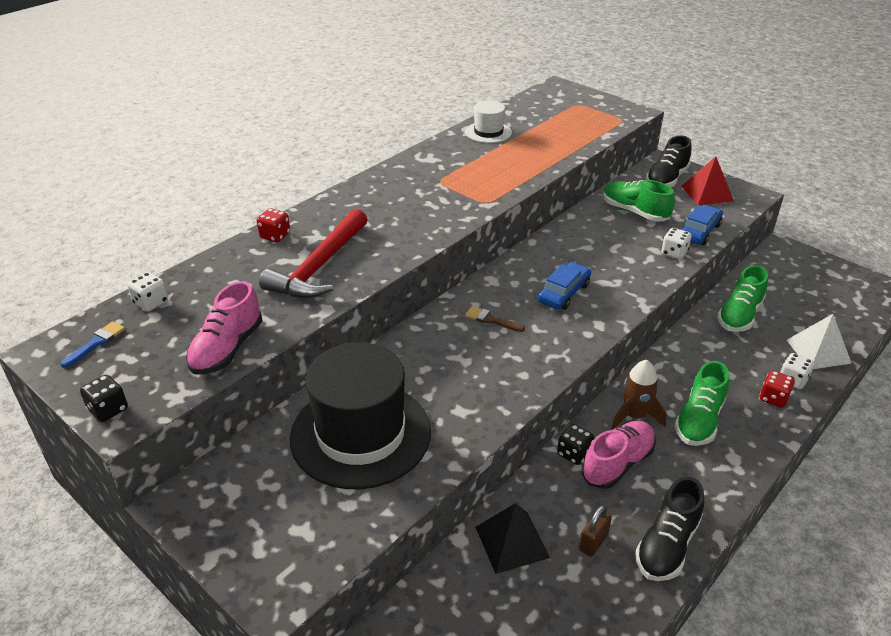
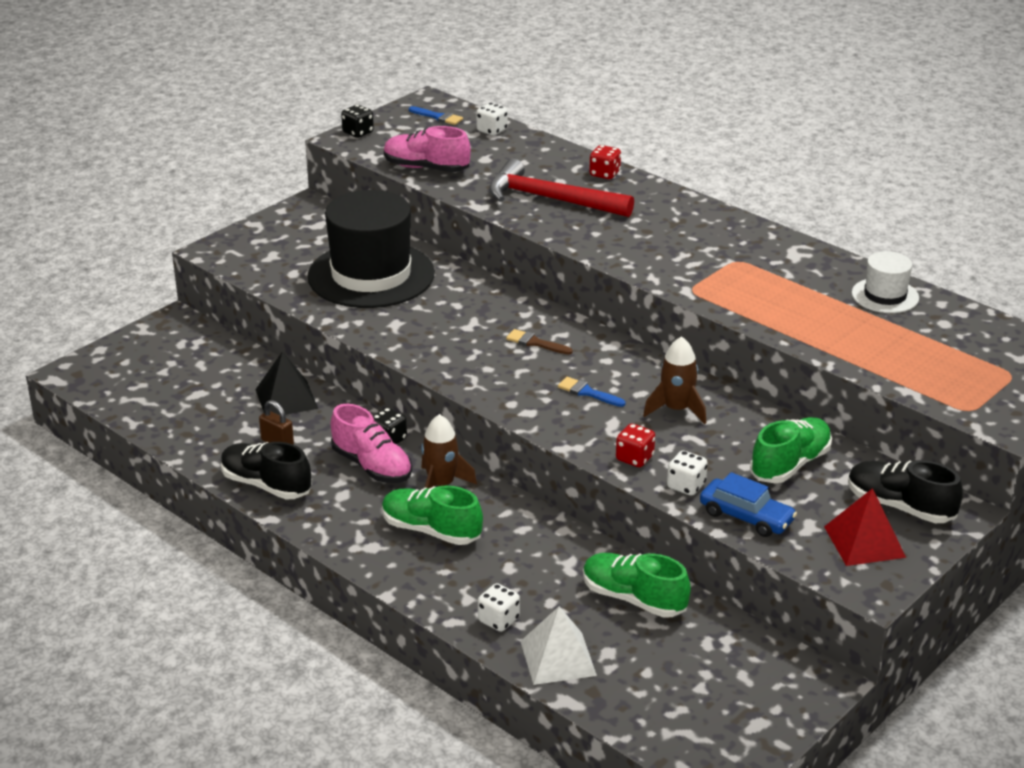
camera: 90 degrees right, 5 degrees down
(491, 320) = (535, 343): brown brush -> brown brush turned 90 degrees counterclockwise
(564, 293) = (587, 392): blue car -> blue brush
(579, 253) = (676, 410): none -> brown rocket
(773, 398) = (465, 596): red dice -> red dice (634, 458)

